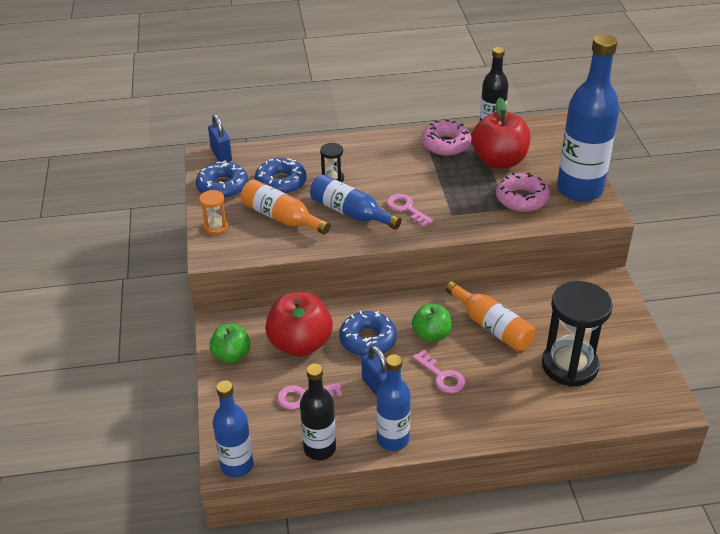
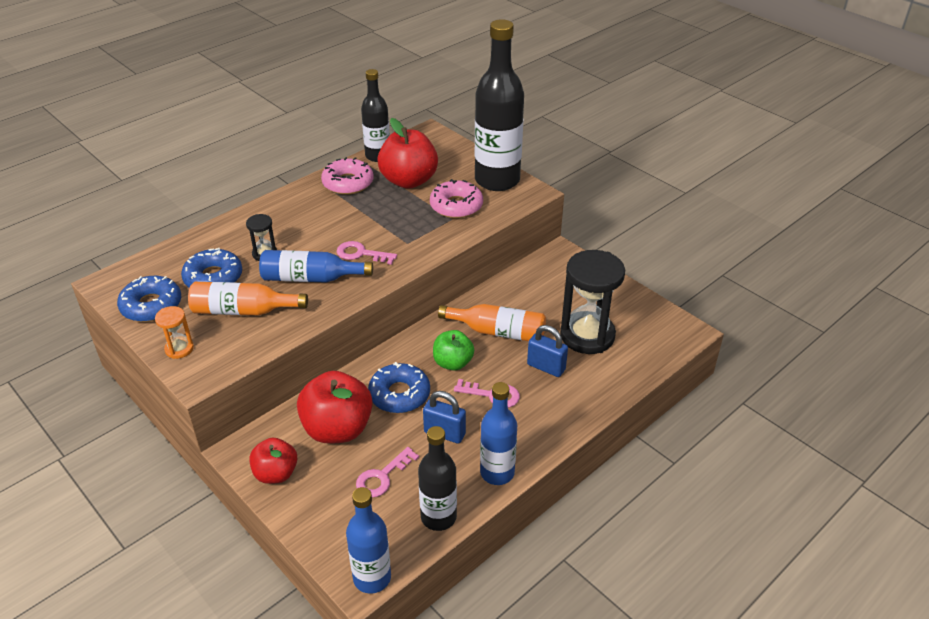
camera: 35 degrees left, 0 degrees up
(221, 155) = (122, 274): blue padlock -> blue padlock (546, 367)
(231, 355) = (276, 473): green apple -> red apple
(579, 189) = (497, 180): blue bottle -> black bottle

